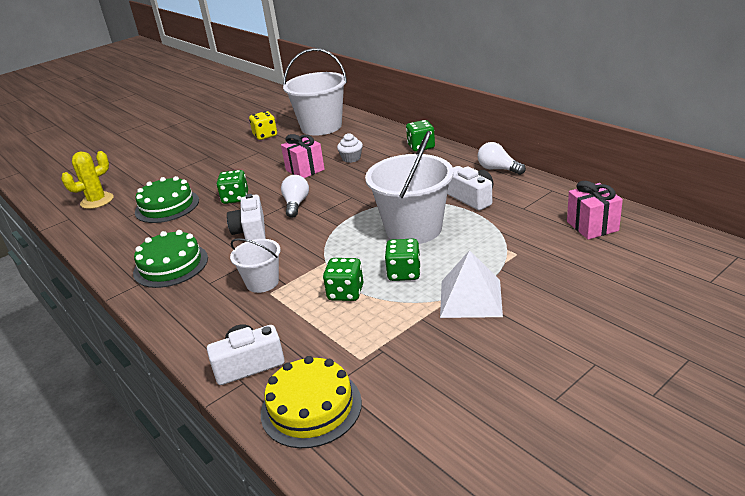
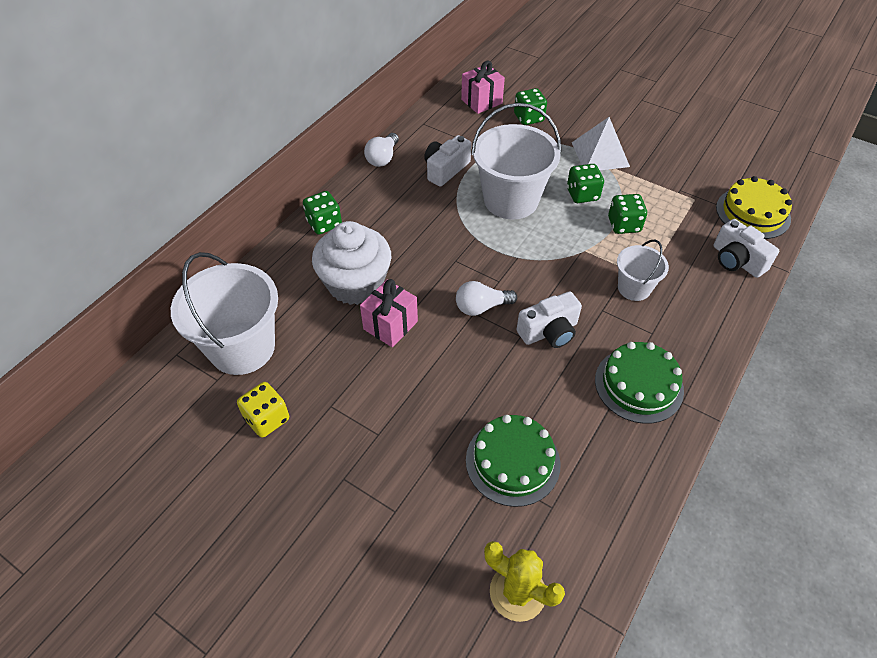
camera: 110 degrees left, 20 degrees up
(235, 198) = (477, 379): green dice -> green dice (528, 118)
(351, 158) = (355, 284): white cupcake -> white cupcake, size x2.25

